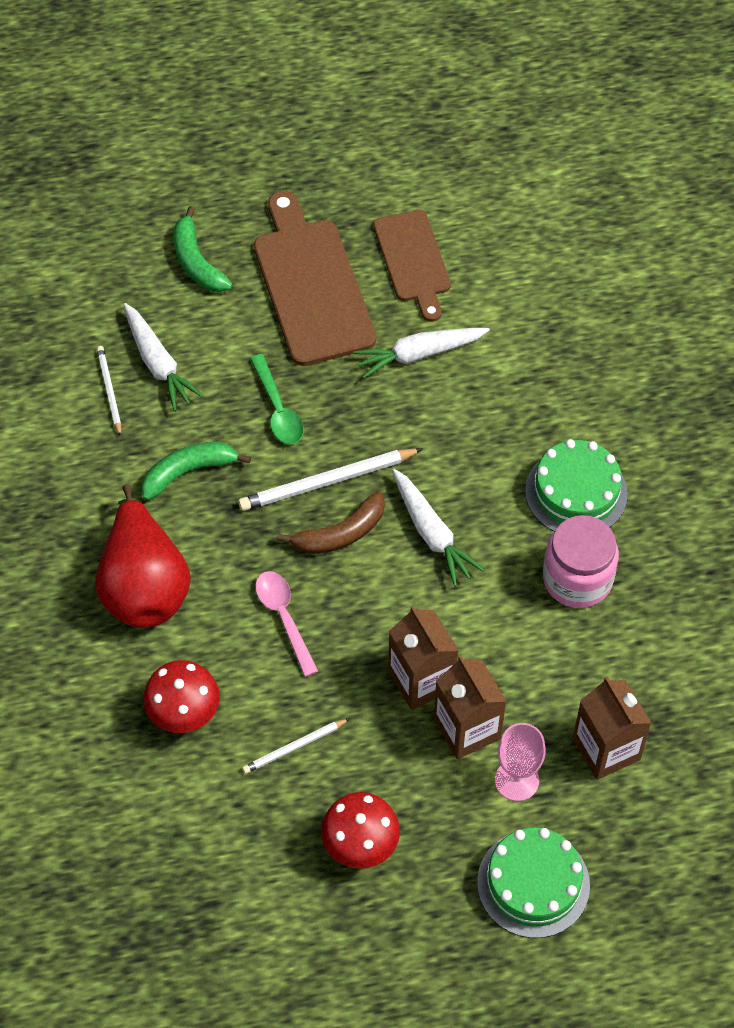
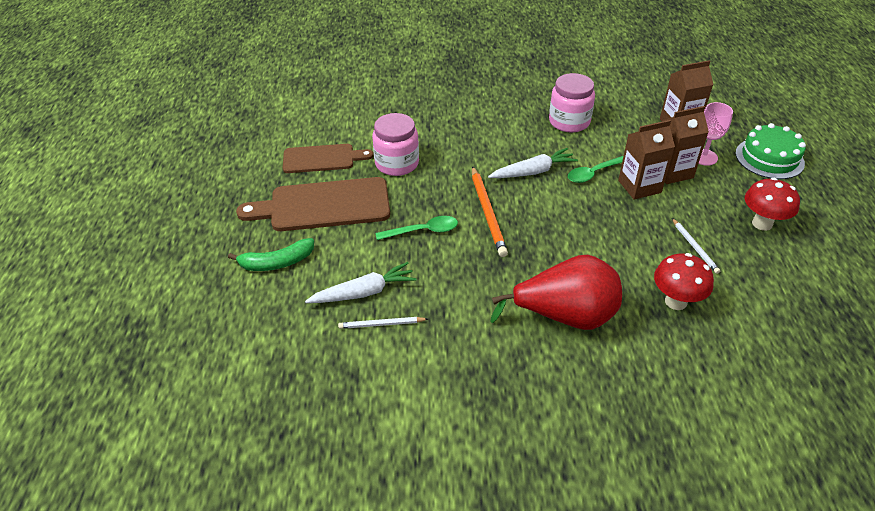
camera: 80 degrees left, 15 degrees down
(188, 472) = (467, 282): green banana -> none
(284, 618) = (594, 243): pink spoon -> none
(327, 482) = (487, 213): white pencil -> orange pencil
(340, 533) = (529, 211): brown banana -> none
(419, 354) = (397, 163): white carrot -> pink jar
(443, 617) = (594, 173): none -> green spoon
(576, 492) = (511, 116): green cake -> none

